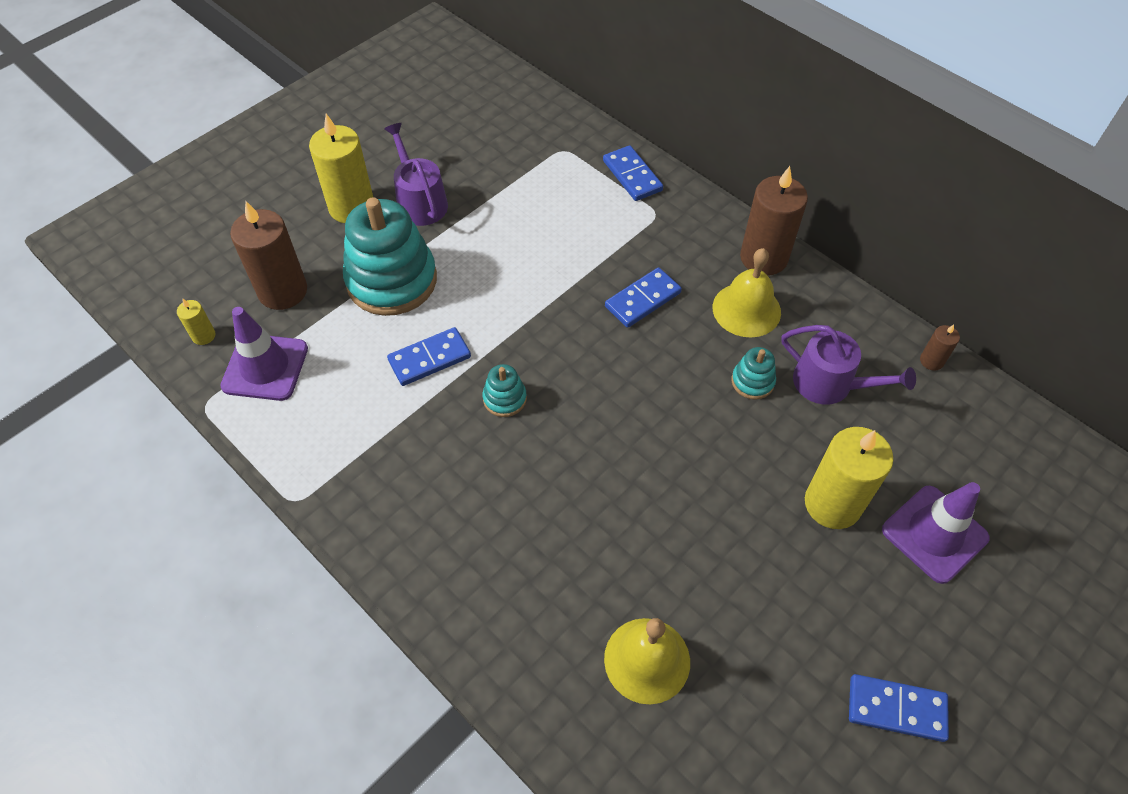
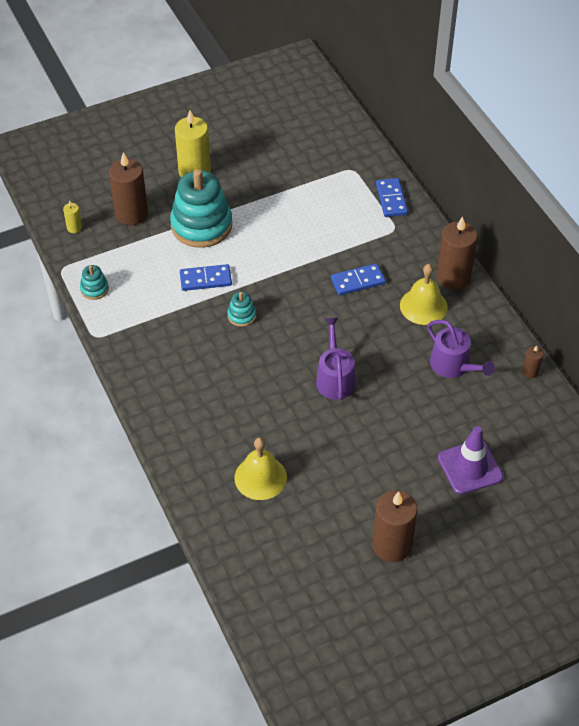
camera: 20 degrees right, 5 degrees down
(265, 367) = (104, 257): purple traffic cone -> none
(419, 201) = (240, 179): purple watering can -> purple watering can (335, 378)
(752, 381) = (403, 350): turquoise stacking toy -> turquoise stacking toy (94, 289)
(832, 504) = (415, 432): yellow candle -> none
(896, 709) = (392, 545): blue domino -> brown candle

